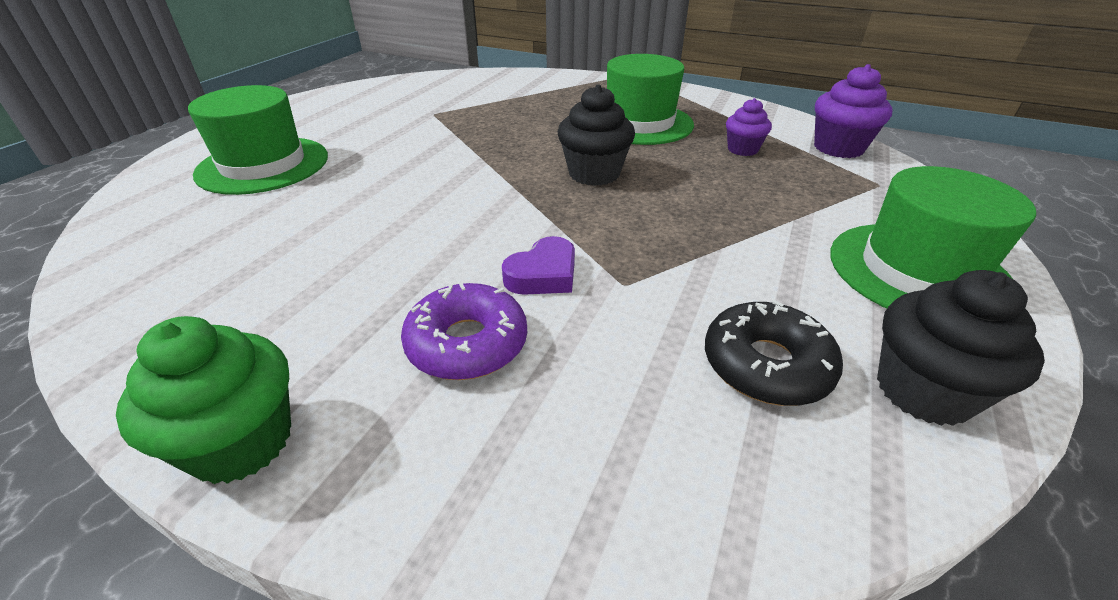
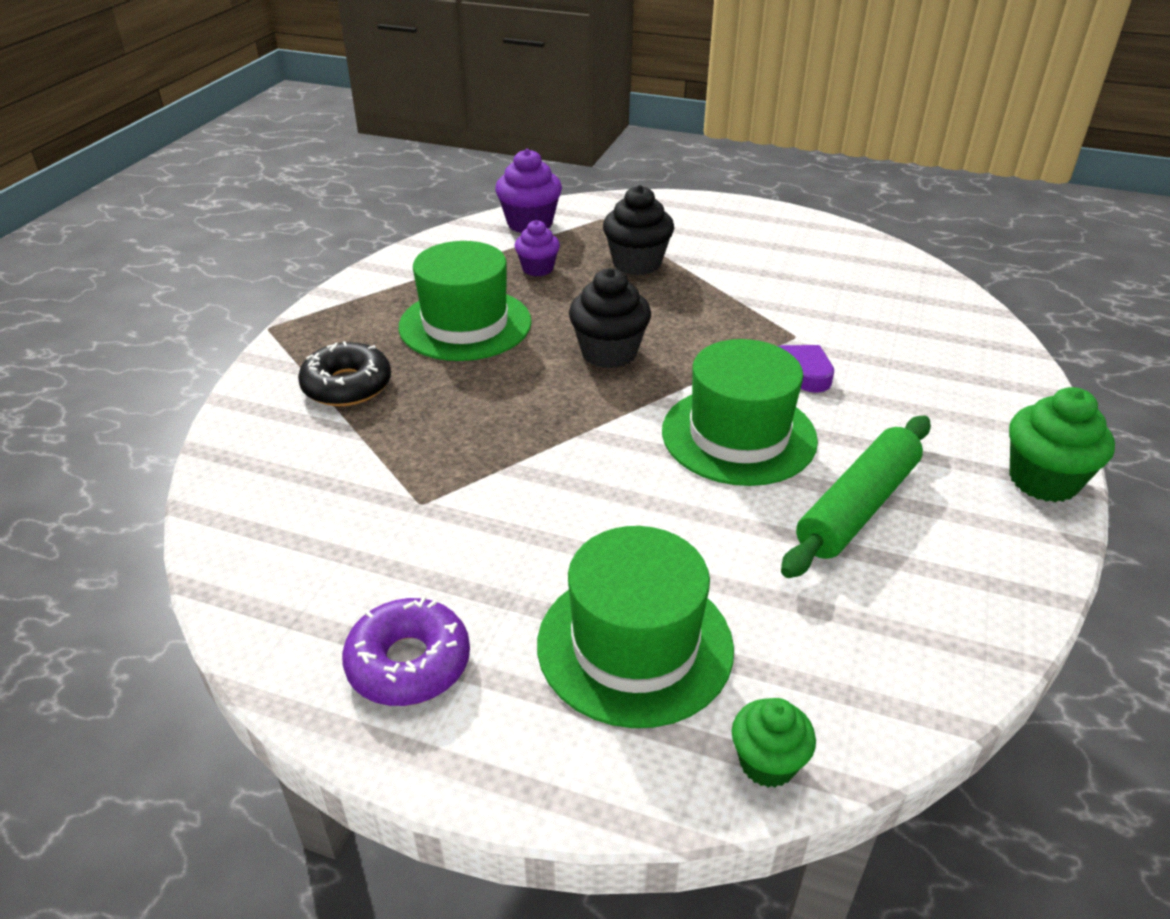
camera: 95 degrees left, 0 degrees up
(135, 196) = (767, 763): none -> green cupcake
(311, 272) = (858, 507): none -> green rolling pin
(467, 343) = (899, 400): purple donut -> purple donut (409, 663)
(766, 365) = (855, 289): black donut -> black donut (347, 385)
(918, 271) = (731, 228): green hat -> green hat (738, 435)
(923, 391) = (849, 248): black cupcake -> black cupcake (637, 263)

